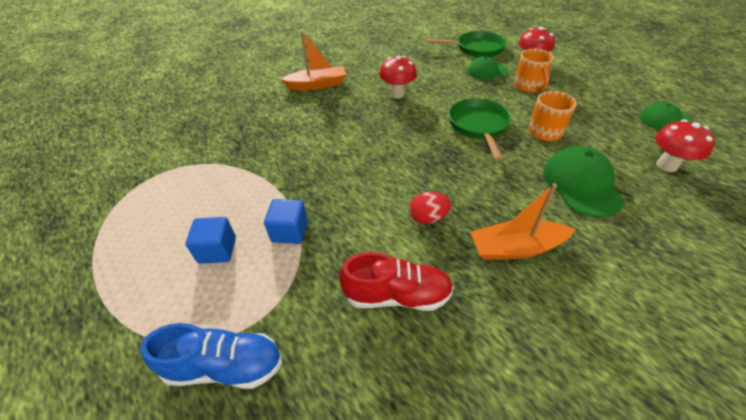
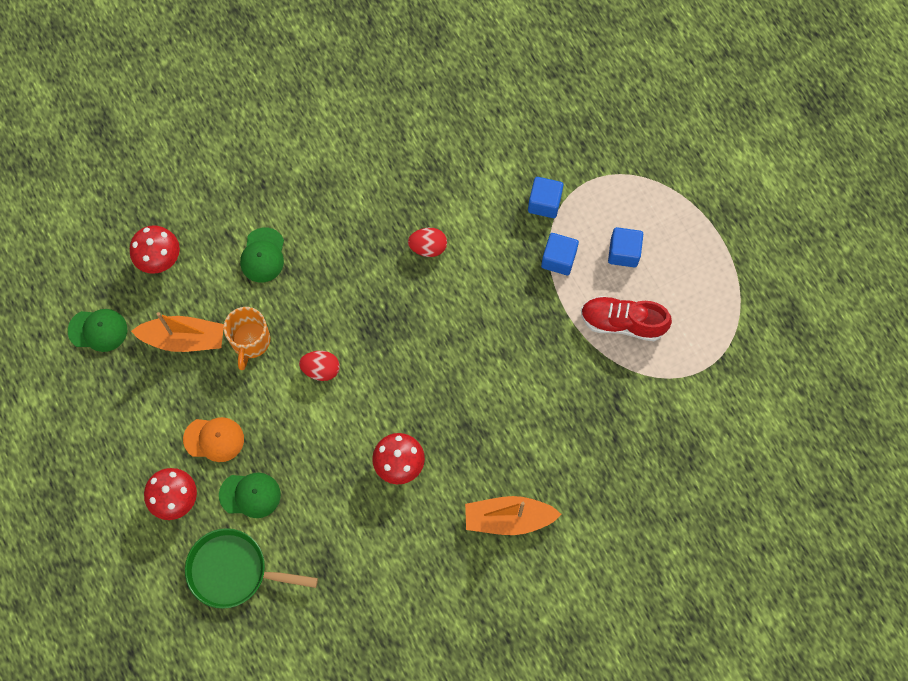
camera: 170 degrees left, 25 degrees up
(225, 366) = (607, 154): blue shoe -> none
(309, 284) = (544, 203): none -> blue cube
(397, 295) = (476, 179): red shoe -> red shoe (622, 322)
(478, 126) = (321, 369): green pan -> red egg
(516, 248) = (364, 200): orange boat -> orange boat (184, 339)
(528, 86) = (214, 439): orange mug -> orange cap
(581, 184) = (263, 255): green cap -> green cap, size x0.65

